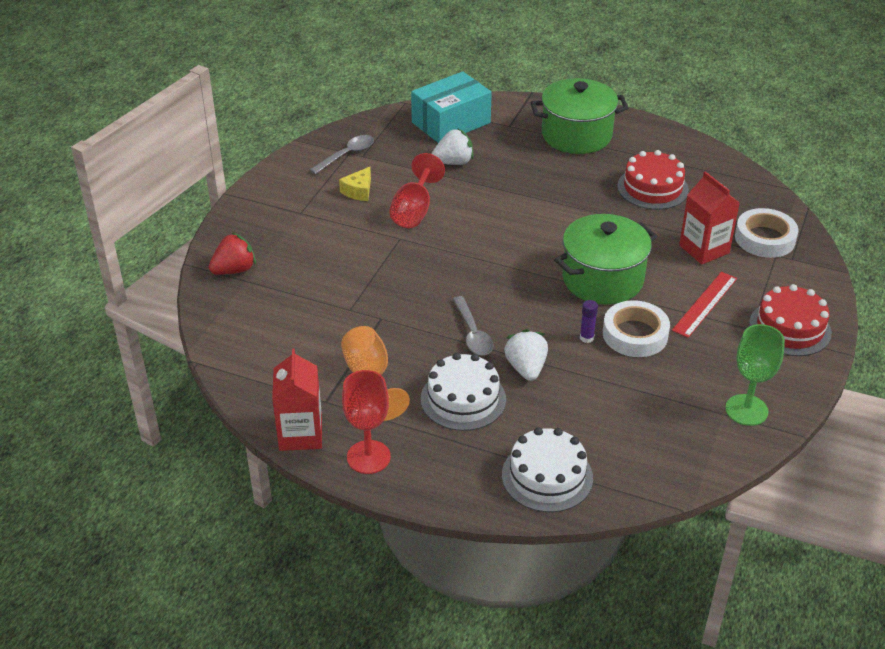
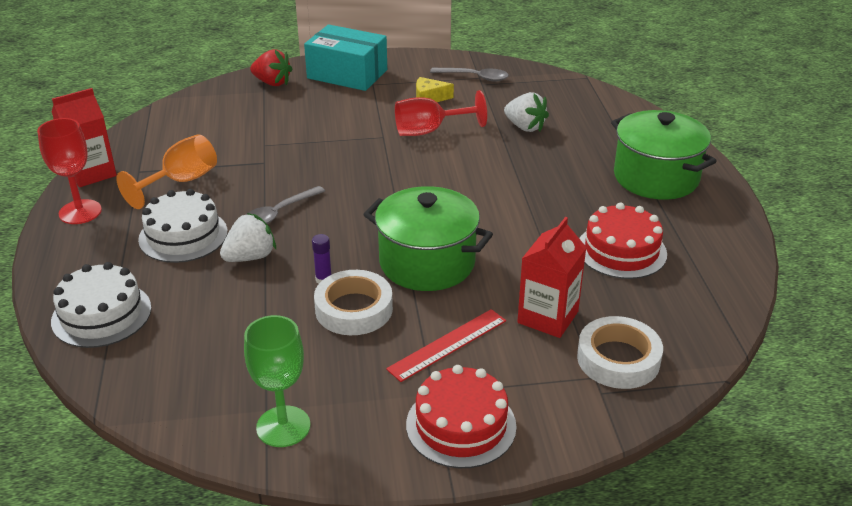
camera: 60 degrees right, 5 degrees down
(451, 122) = (585, 107): turquoise box -> turquoise box (347, 74)
(705, 304) = (447, 344): red ruler -> red ruler turned 45 degrees counterclockwise

